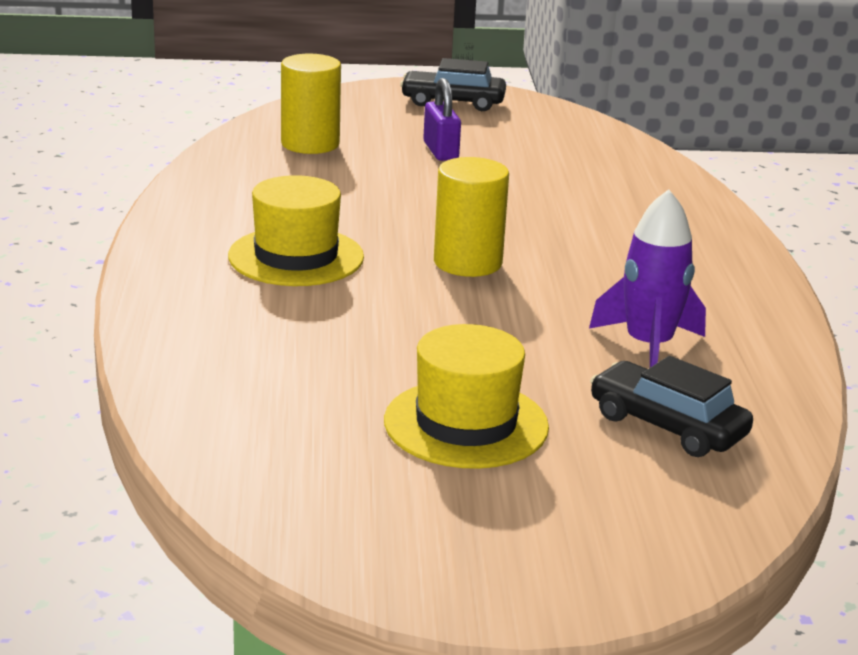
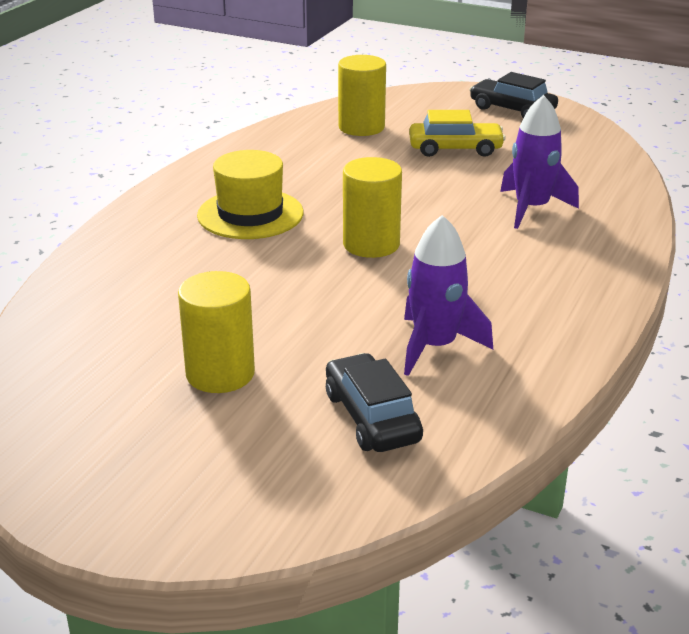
camera: 30 degrees right, 5 degrees up
(440, 151) = (455, 149): purple padlock -> yellow car
(466, 424) = (220, 373): yellow hat -> yellow cylinder
(587, 197) = (531, 208): none -> purple rocket

